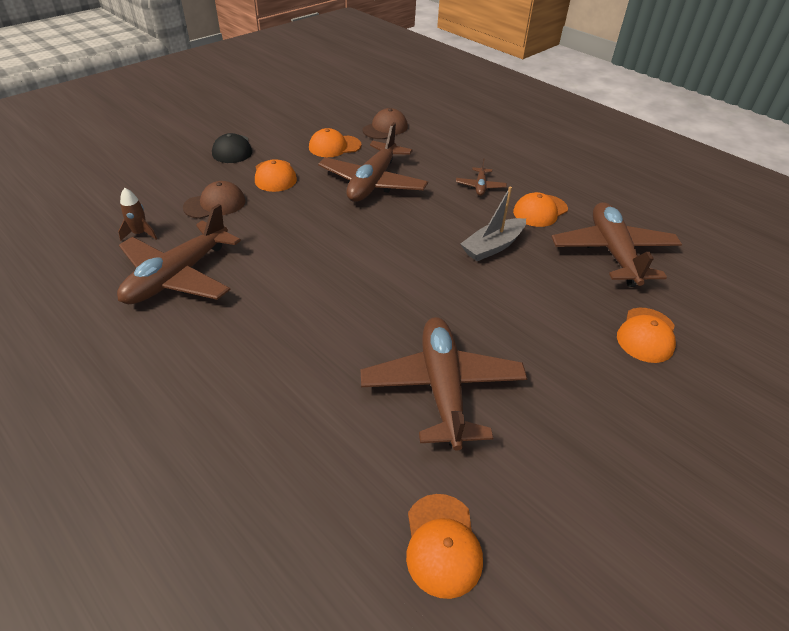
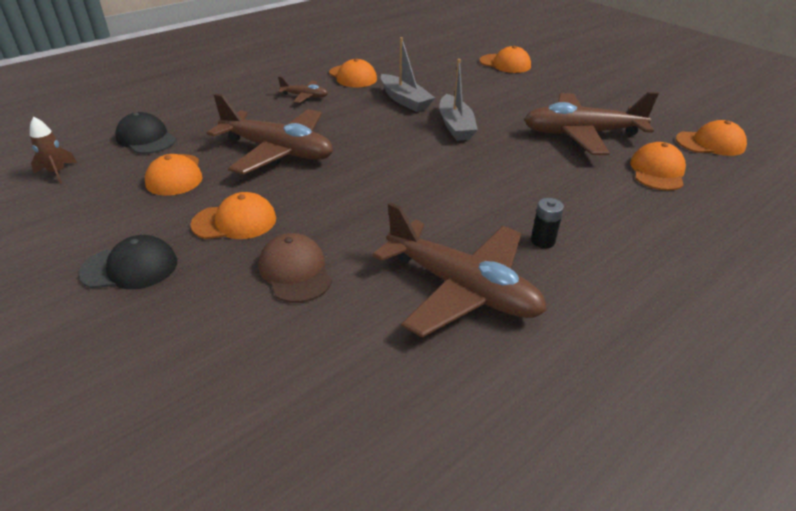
camera: 85 degrees left, 5 degrees down
(140, 233) = (362, 342): brown rocket -> brown rocket (57, 172)
(228, 326) = (542, 241): none -> black battery
(354, 449) = (657, 171): none -> orange cap
(385, 128) = (146, 138): brown cap -> black cap
(440, 281) = (455, 126): none -> grey boat
(613, 252) = (414, 59): brown plane -> none

